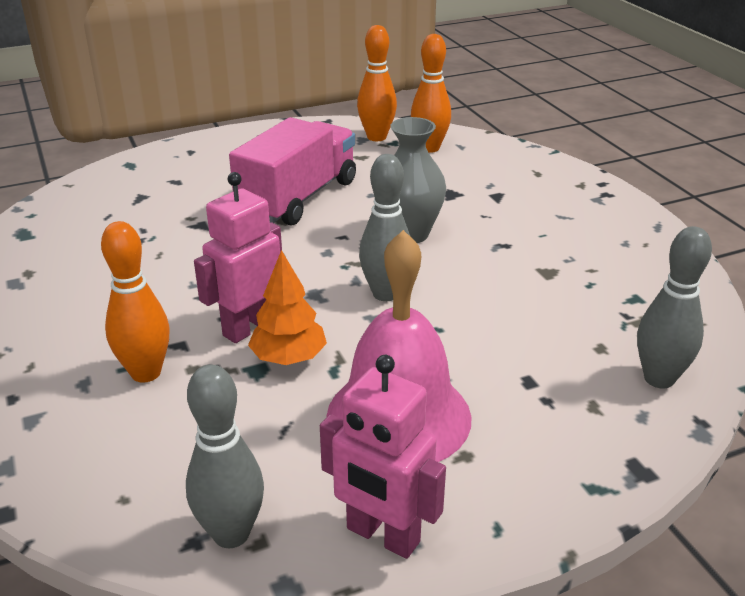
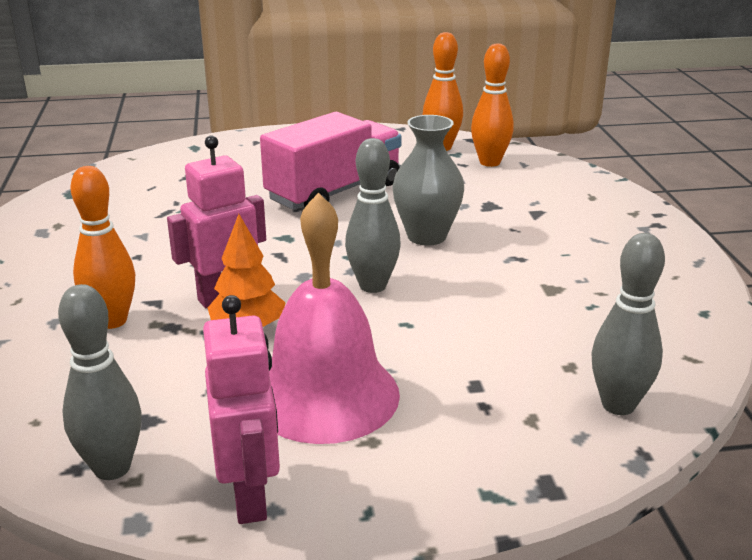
camera: 15 degrees right, 5 degrees down
(382, 536) = (250, 497): pink robot -> pink robot turned 150 degrees counterclockwise

